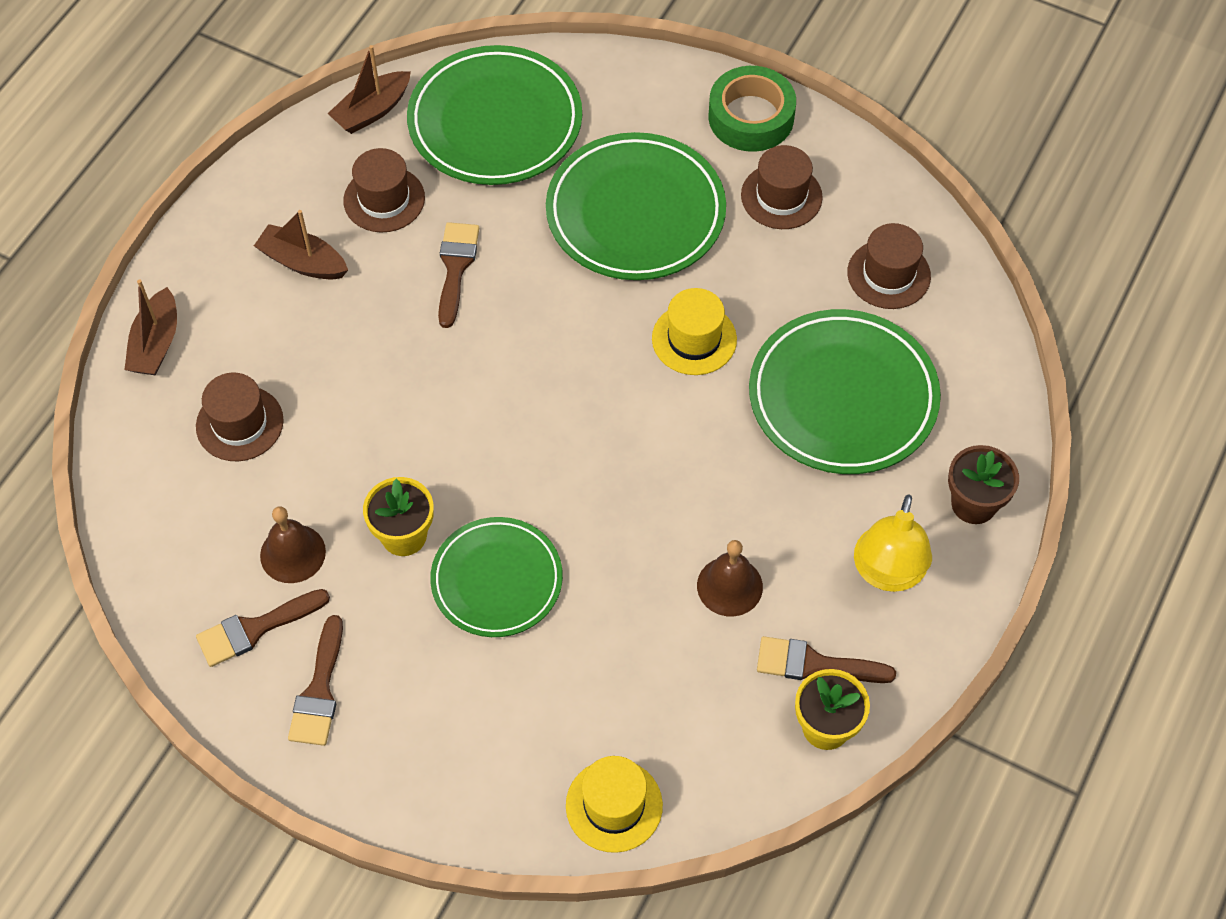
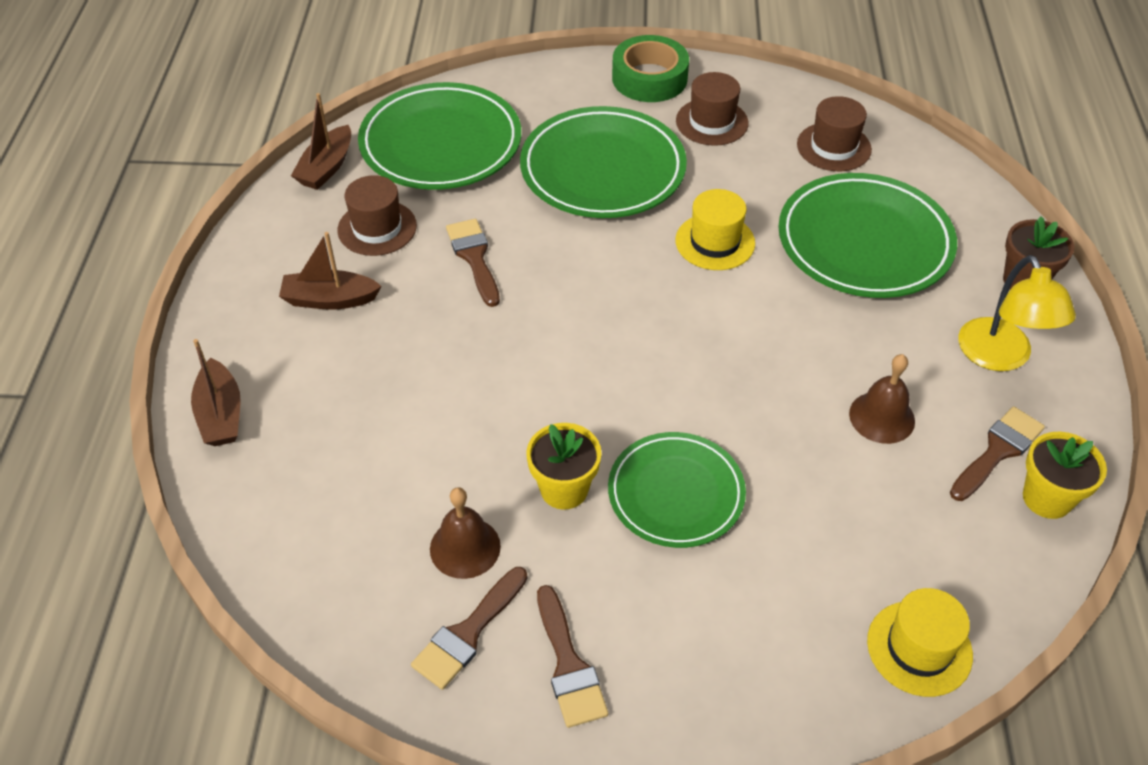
camera: 25 degrees left, 10 degrees down
(239, 423) = (344, 453): brown hat -> none
(814, 664) = (998, 451): brown brush -> brown brush turned 150 degrees clockwise

